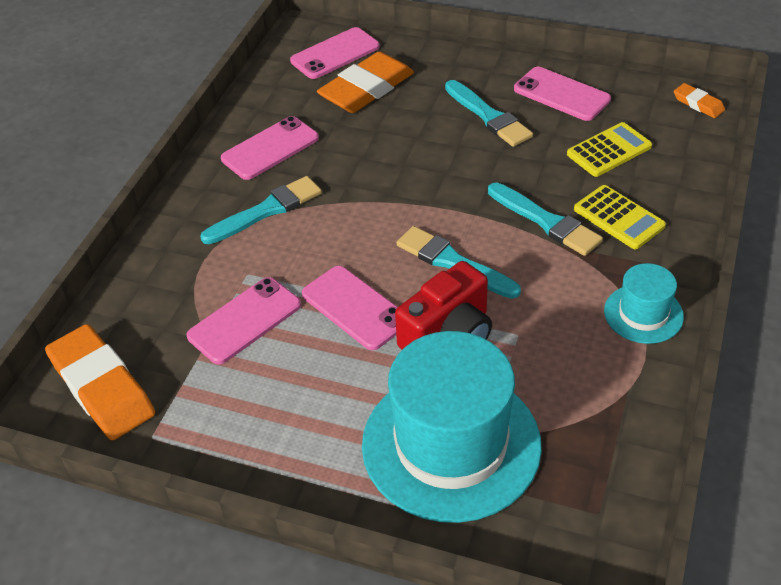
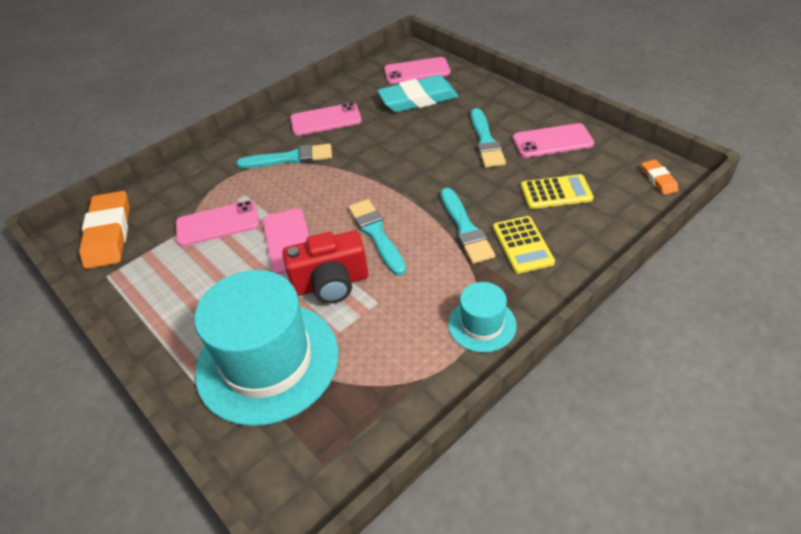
camera: 30 degrees right, 0 degrees up
(366, 89) = (418, 99): orange eraser -> turquoise eraser
(561, 94) = (552, 141): pink phone -> pink phone turned 75 degrees counterclockwise

